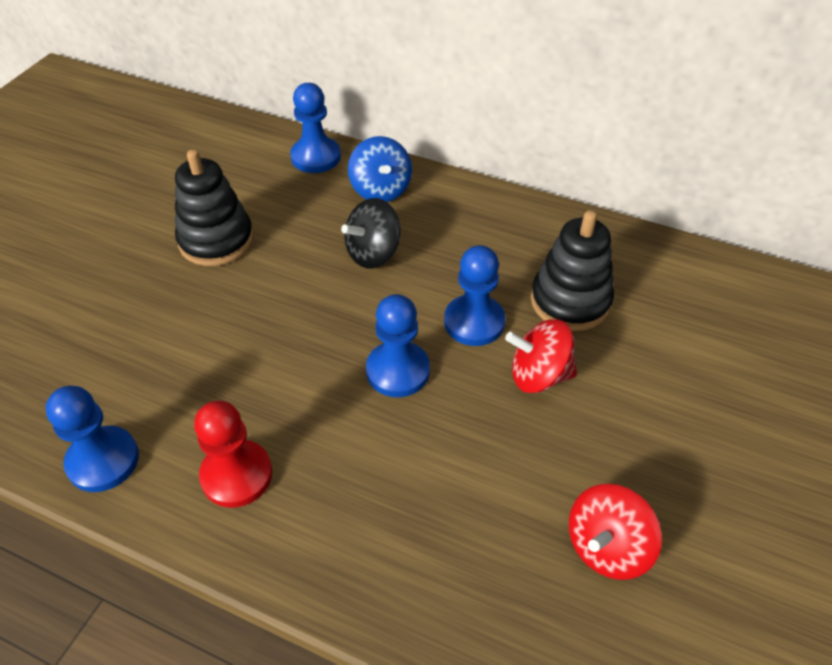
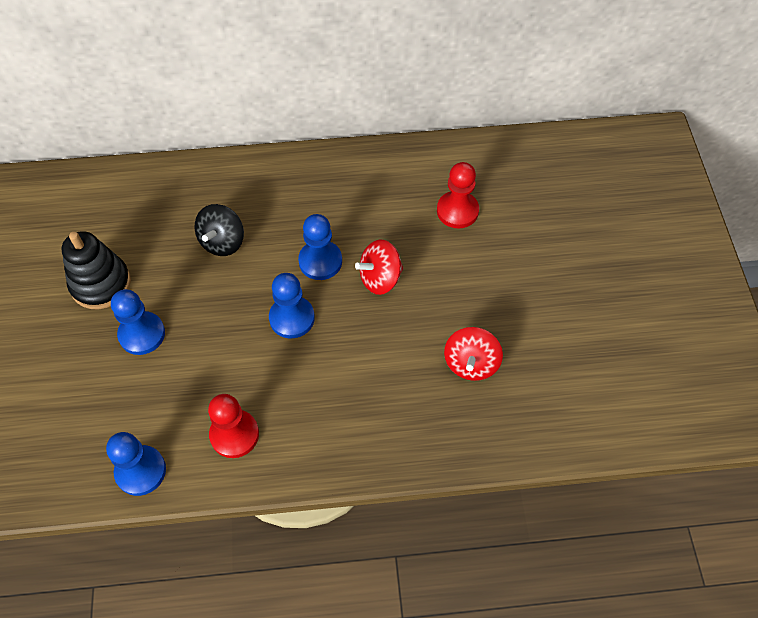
camera: 30 degrees left, 10 degrees up
(316, 157) = (128, 182): blue pawn -> blue pawn (142, 334)
(380, 190) = (195, 189): blue spinning top -> none
(570, 301) = (372, 217): black stacking toy -> none
(690, 340) = (457, 211): none -> red pawn

